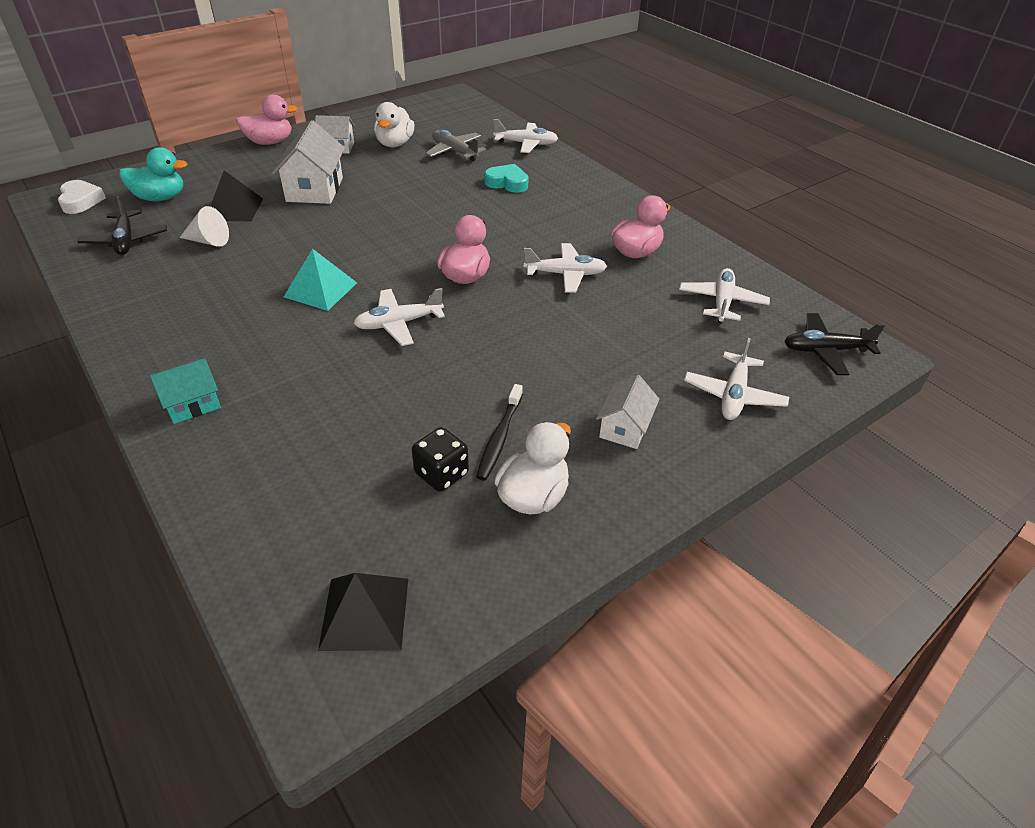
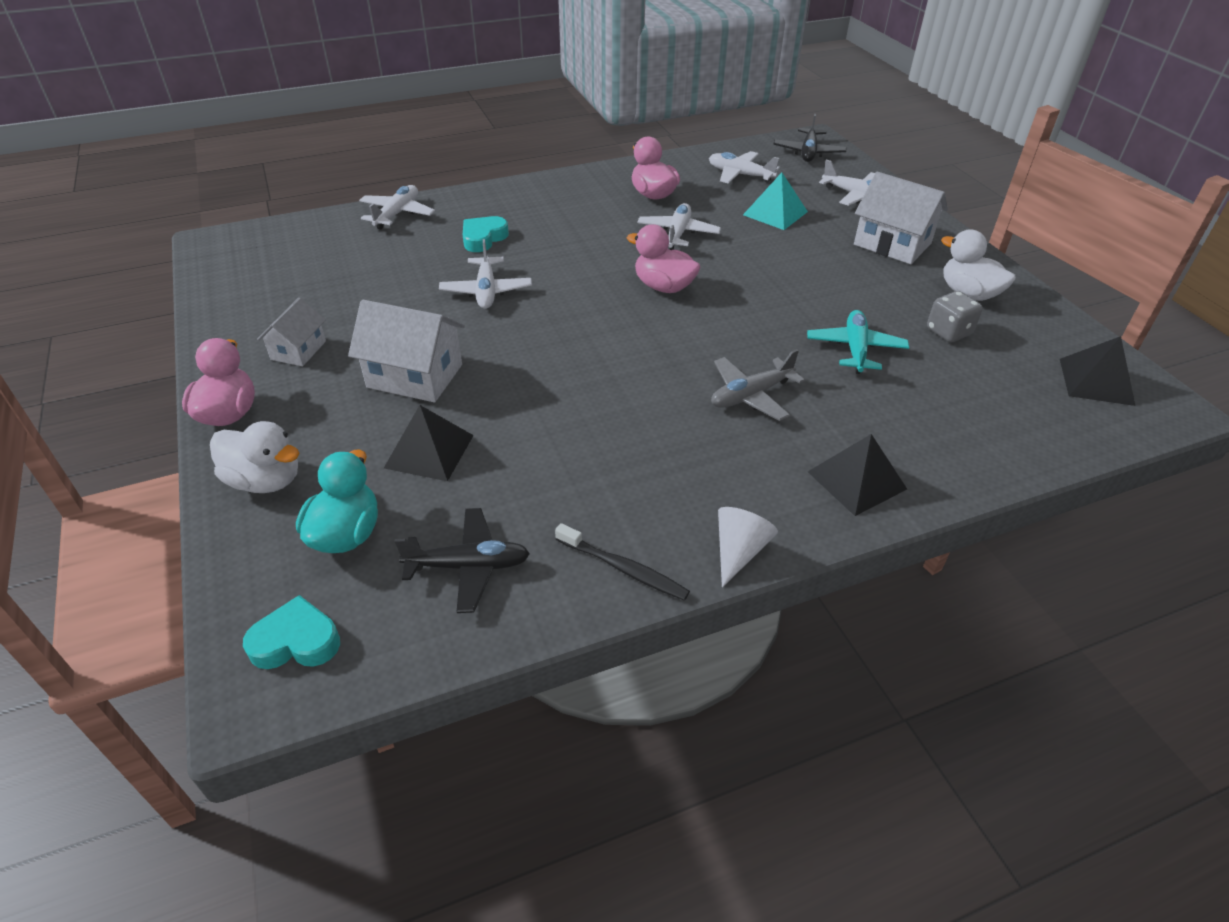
camera: 75 degrees left, 0 degrees up
(81, 201) = (296, 641): white heart -> turquoise heart
(193, 404) = (856, 480): turquoise house -> black pyramid
(209, 241) = (510, 475): white cone -> white cone (739, 551)
(320, 289) = (660, 382): turquoise pyramid -> turquoise pyramid (775, 213)
(392, 400) = (855, 349): none -> turquoise plane
(395, 144) = (325, 302): white duck -> white duck (265, 480)
(399, 323) = (737, 335): white plane -> white plane (486, 291)
(441, 474) = (948, 332): black dice -> grey dice
(455, 152) = (382, 261): grey plane -> grey plane (751, 395)
(499, 437) = (904, 299): black toothbrush -> black toothbrush (623, 568)
(624, 428) = (892, 244): white house -> white house, size x1.67

